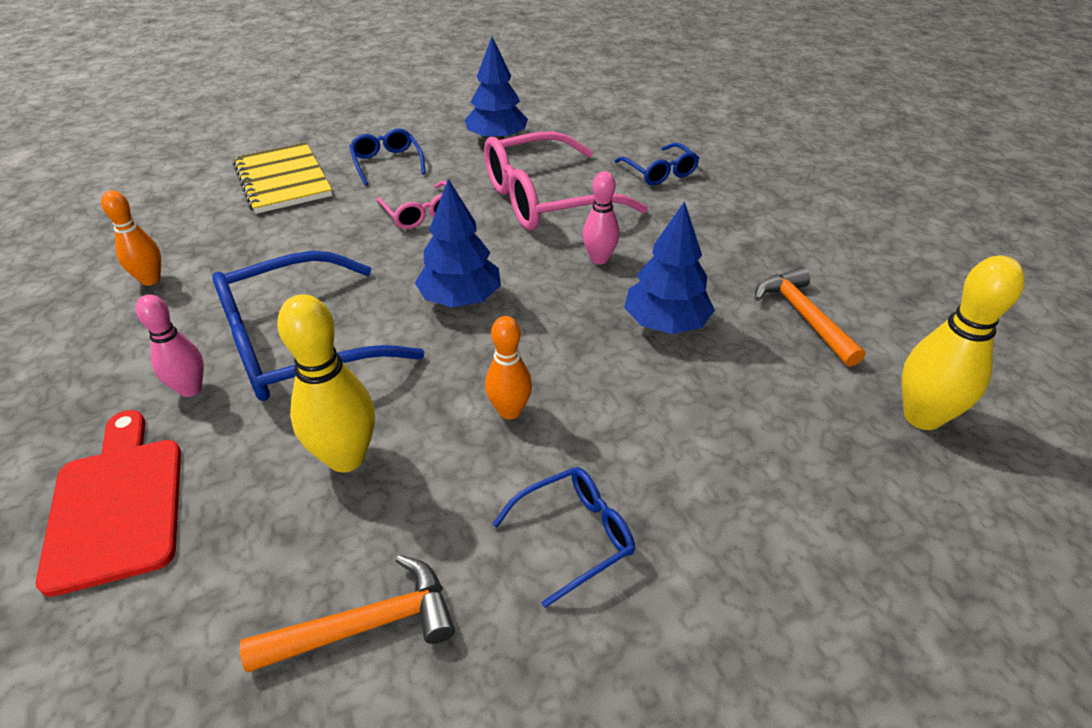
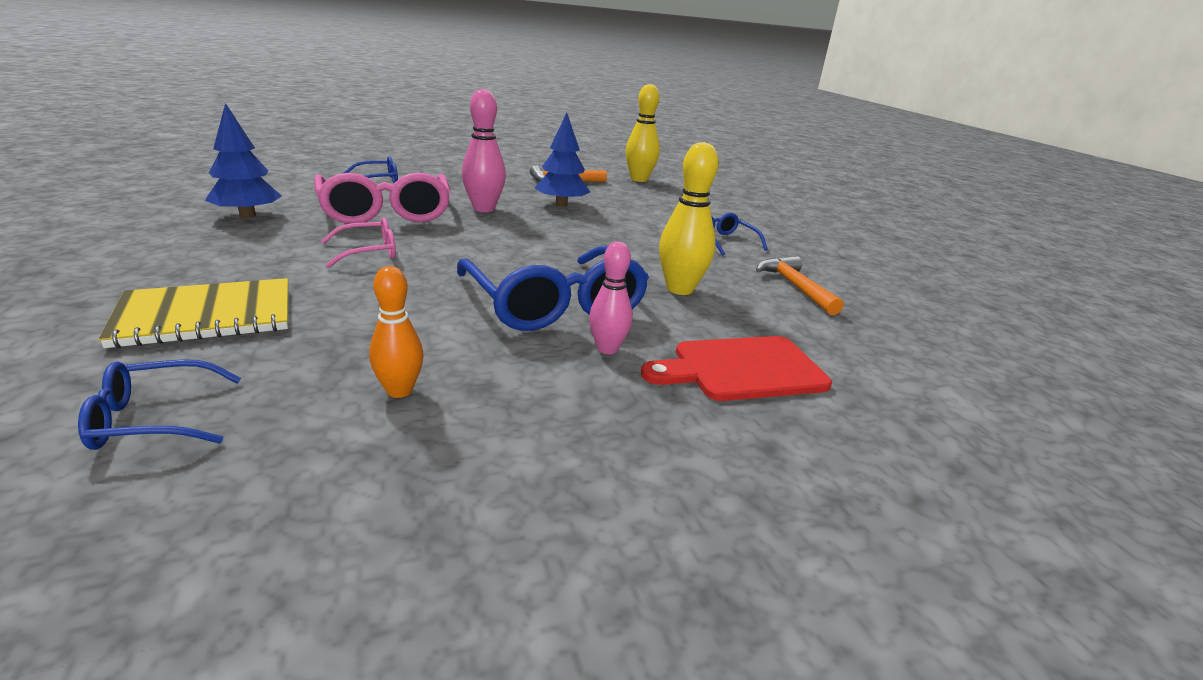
camera: 90 degrees left, 15 degrees down
(387, 163) = (236, 261): blue glasses -> blue glasses (153, 419)
(461, 299) = (514, 248): blue tree -> none
(509, 411) = (635, 245): orange bowling pin -> none
(599, 259) = (484, 209): pink bowling pin -> pink bowling pin, size x1.57

